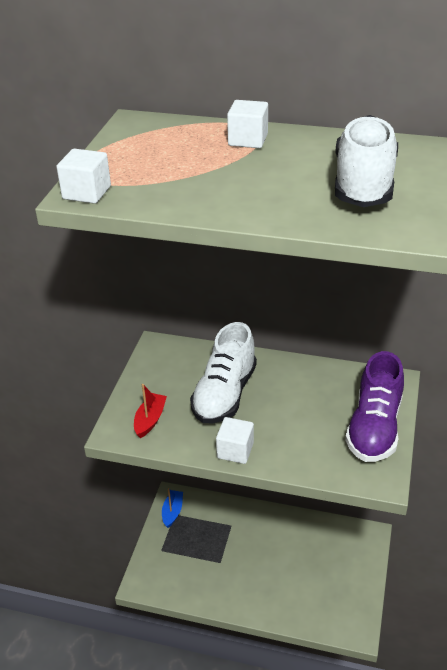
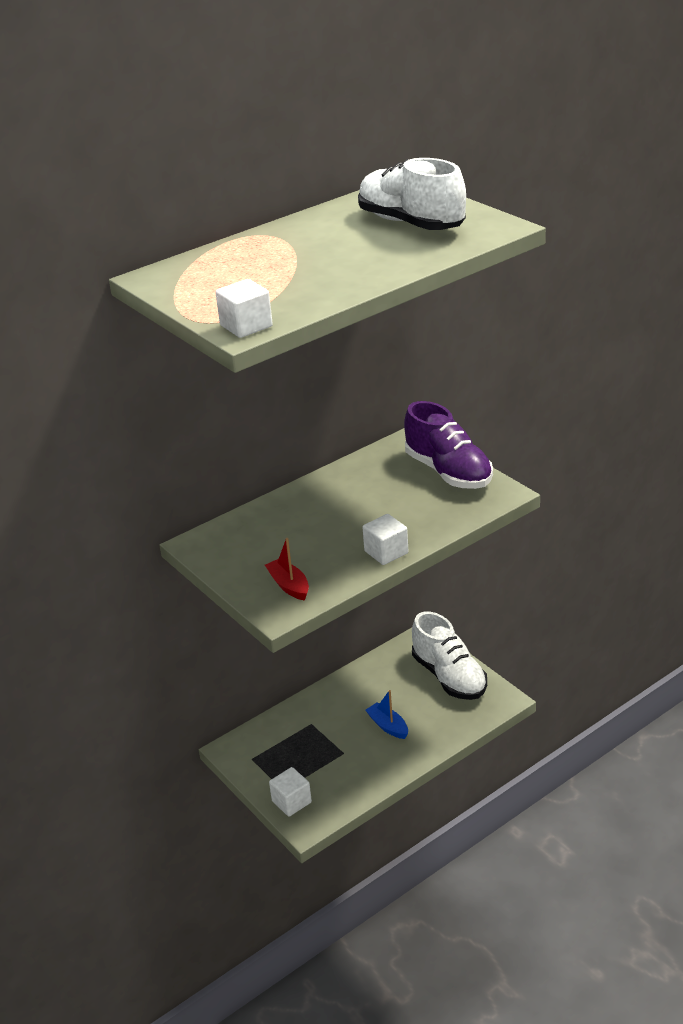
camera: 50 degrees left, 5 degrees down
(172, 512) = (247, 758): blue boat -> blue boat (388, 726)
(224, 394) = (312, 530): white shoe -> white shoe (449, 677)
(248, 140) = (272, 242): white cube -> white cube (291, 802)

